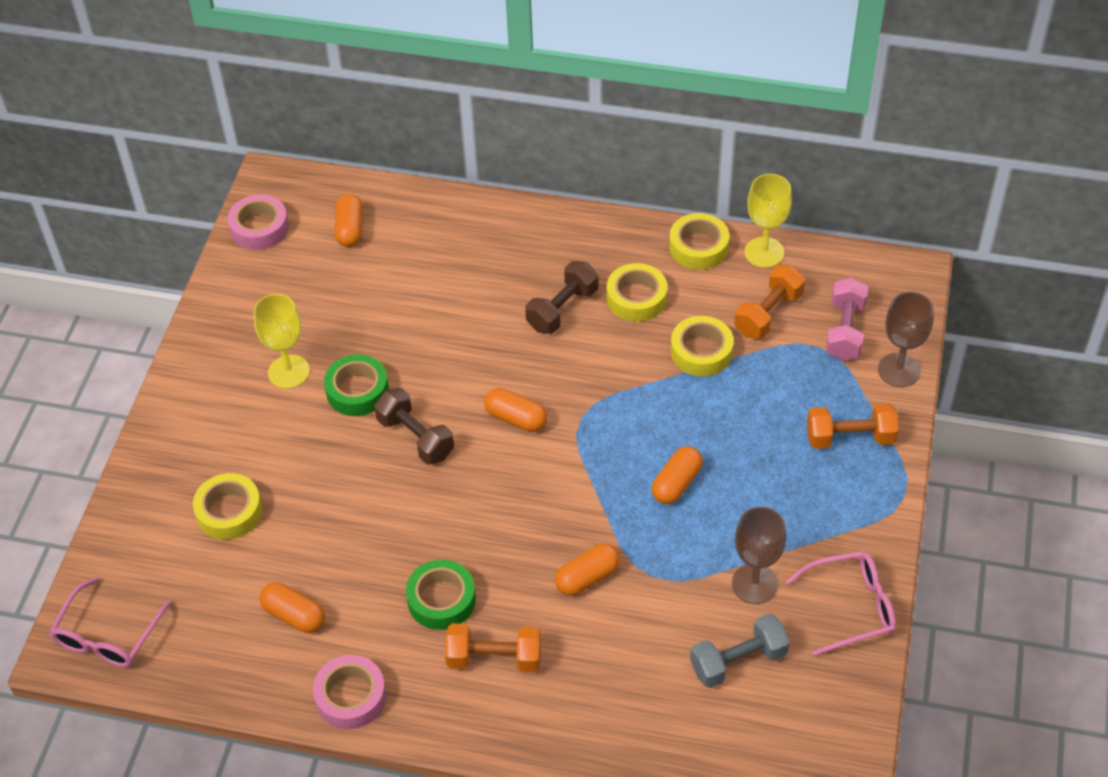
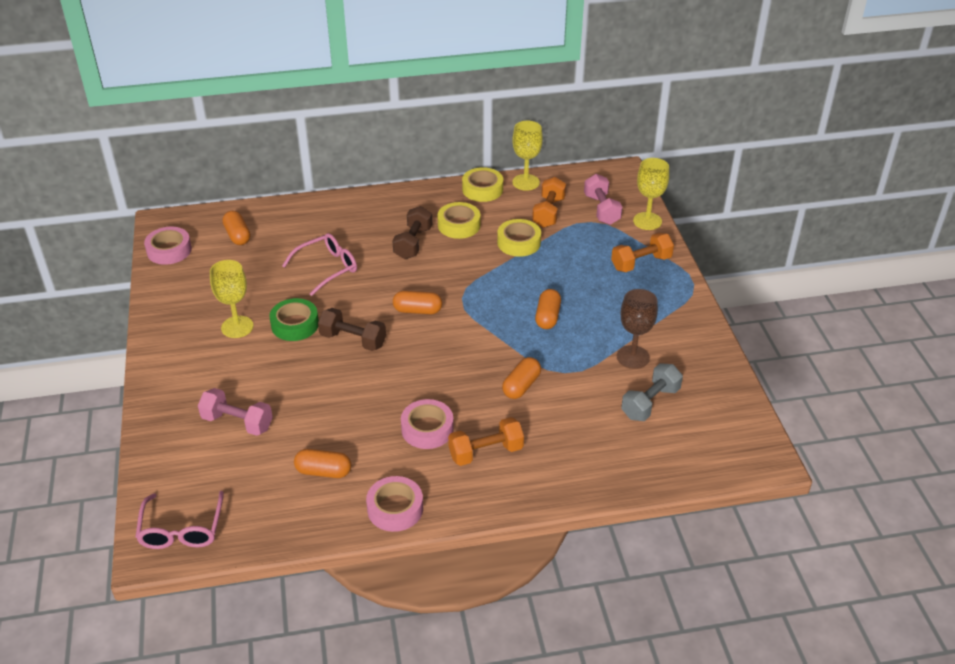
camera: 25 degrees left, 10 degrees down
(229, 511) = (237, 422): yellow tape -> pink dumbbell
(441, 599) = (427, 429): green tape -> pink tape
(851, 607) = (701, 351): pink glasses -> pink glasses (327, 268)
(899, 370) = (647, 221): brown goblet -> yellow goblet

